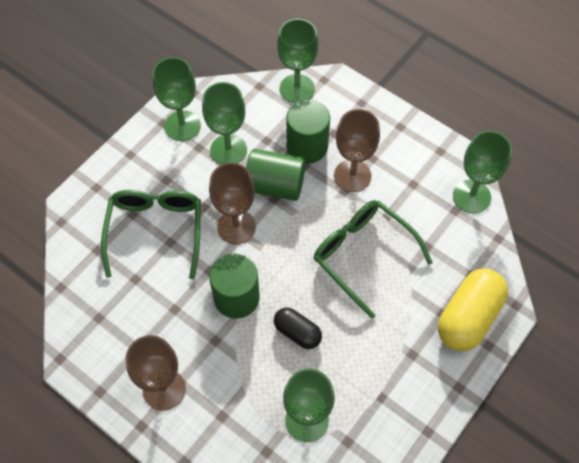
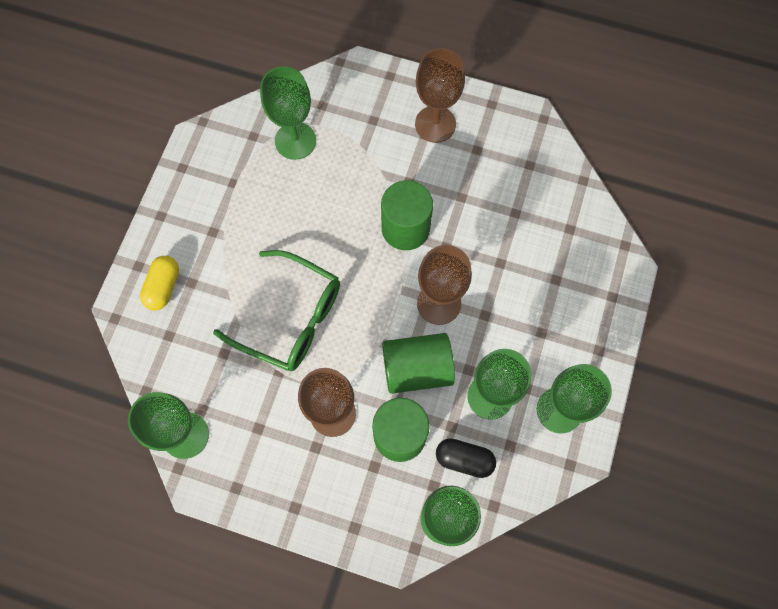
camera: 160 degrees right, 10 degrees up
(155, 231) = (521, 269): green glasses -> none
(297, 332) = (332, 214): black capsule -> black capsule (464, 459)
(468, 317) = (163, 287): yellow capsule -> yellow capsule, size x0.57

